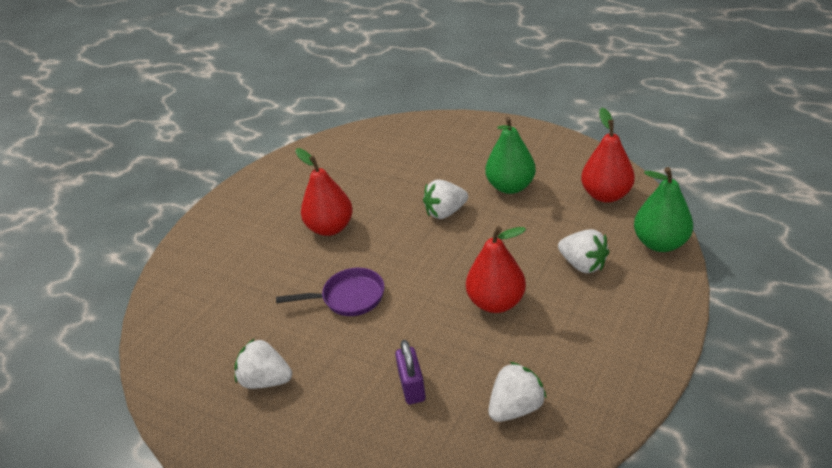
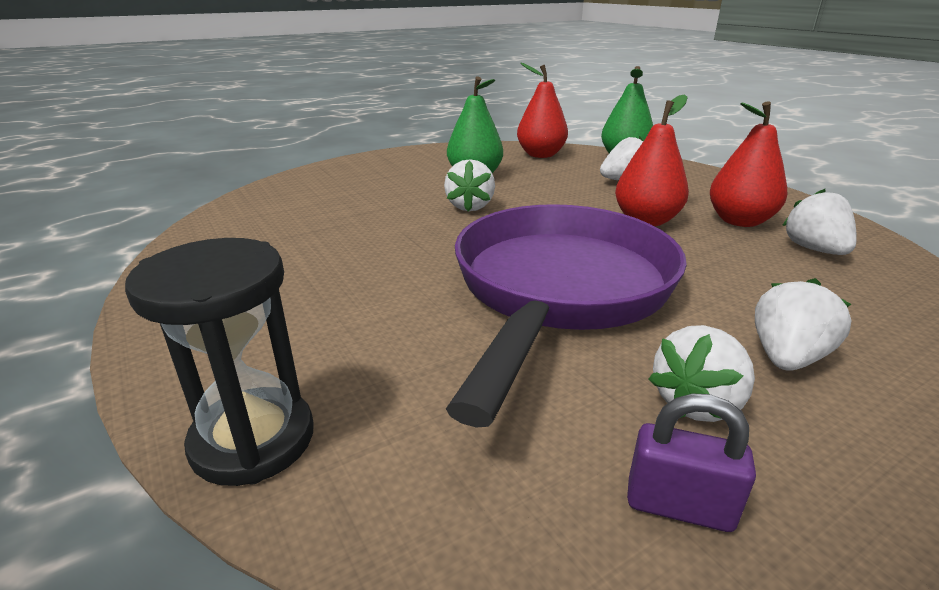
camera: 65 degrees left, 10 degrees down
(179, 265) = (253, 440): none -> black hourglass
(330, 228) = (394, 268): red pear -> red pear (739, 221)
(330, 408) = (786, 357): none -> white strawberry
(348, 297) = (558, 290): purple pan -> purple pan, size x2.35
(412, 387) = (762, 291): purple padlock -> purple padlock (679, 506)

